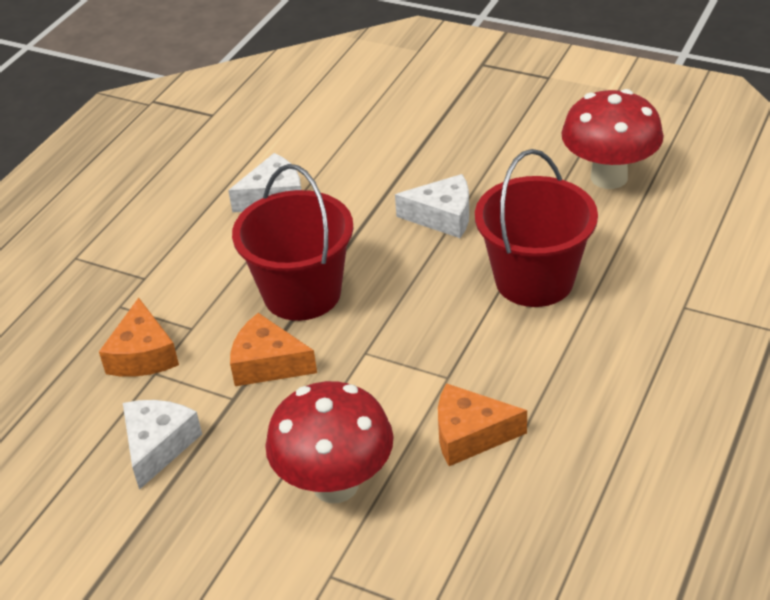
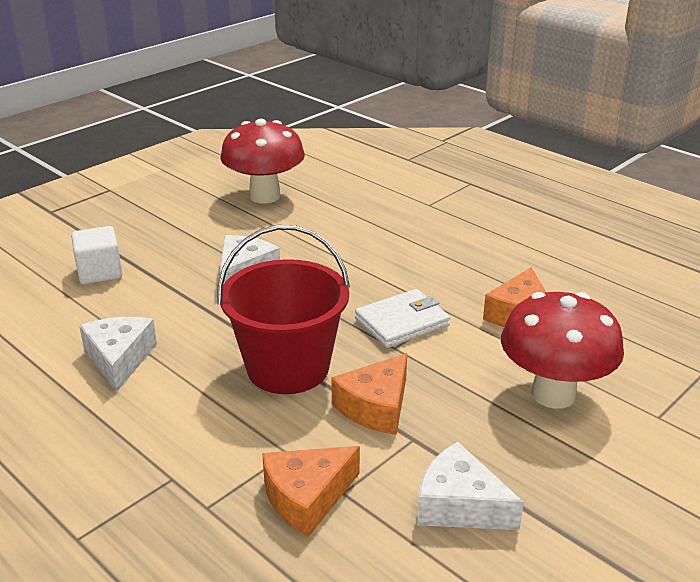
camera: 75 degrees left, 10 degrees down
(143, 355) = (307, 498): orange cheese -> orange cheese turned 135 degrees clockwise
(394, 134) = (100, 272): none -> white cube
(410, 347) = (402, 322): none -> white wallet
(534, 280) = (359, 250): red bucket -> none

